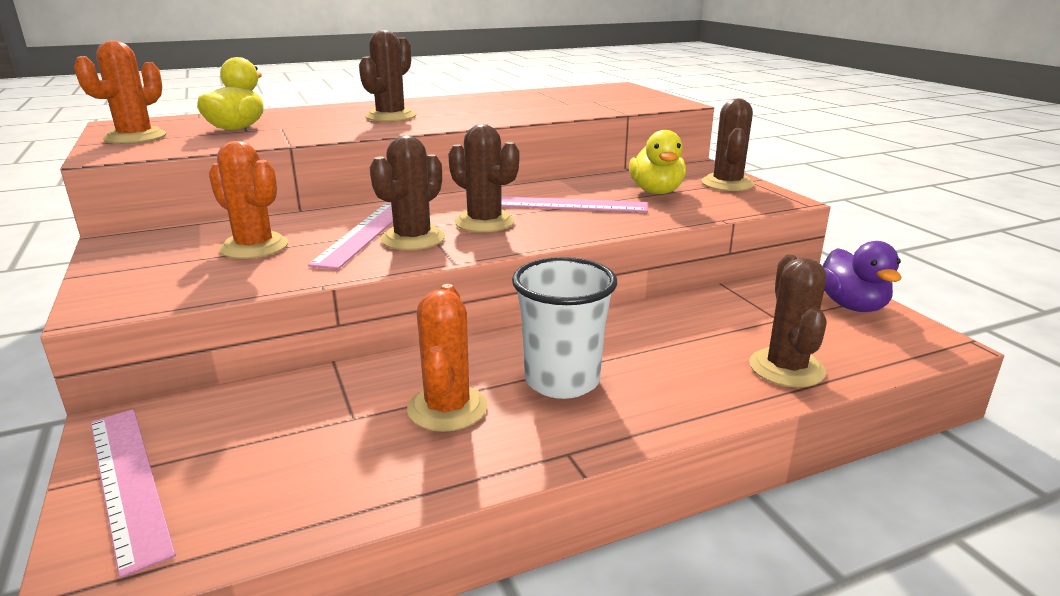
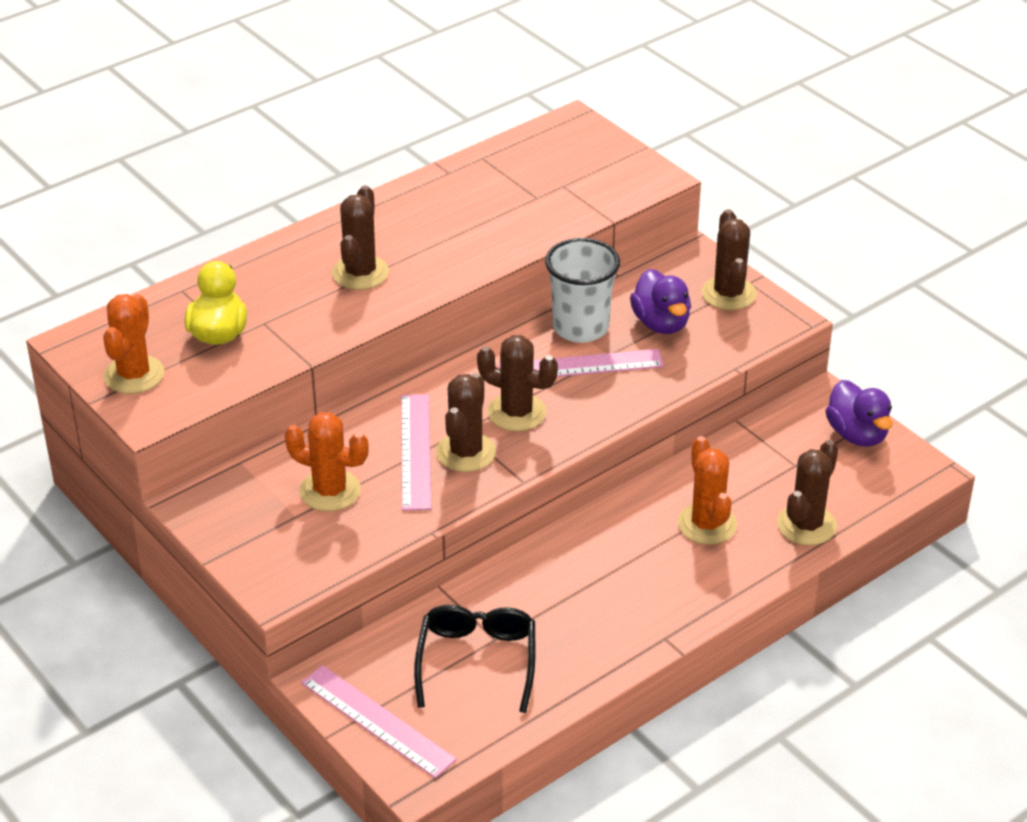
camera: 15 degrees left, 15 degrees up
(311, 438) = (477, 662): none -> black glasses
(447, 408) = (561, 616): orange cactus -> orange cactus (707, 524)
(562, 381) = (636, 572): white cup -> white cup (580, 328)
(656, 192) = (661, 323): yellow duck -> purple duck
(786, 368) = (806, 525): brown cactus -> brown cactus turned 45 degrees clockwise

